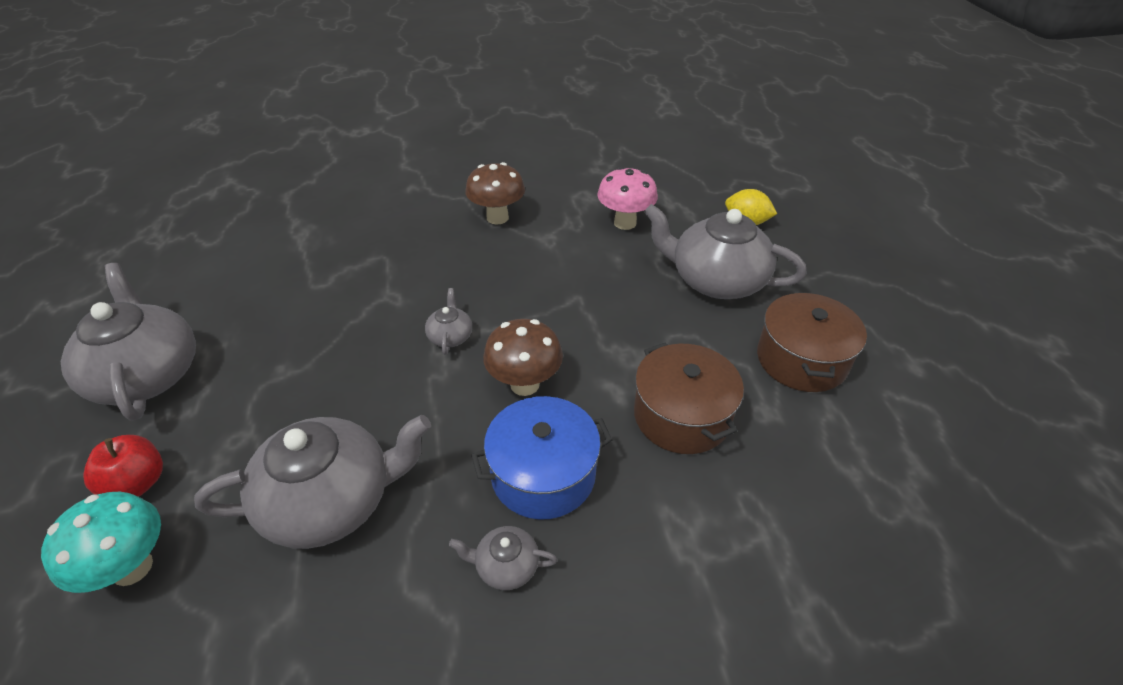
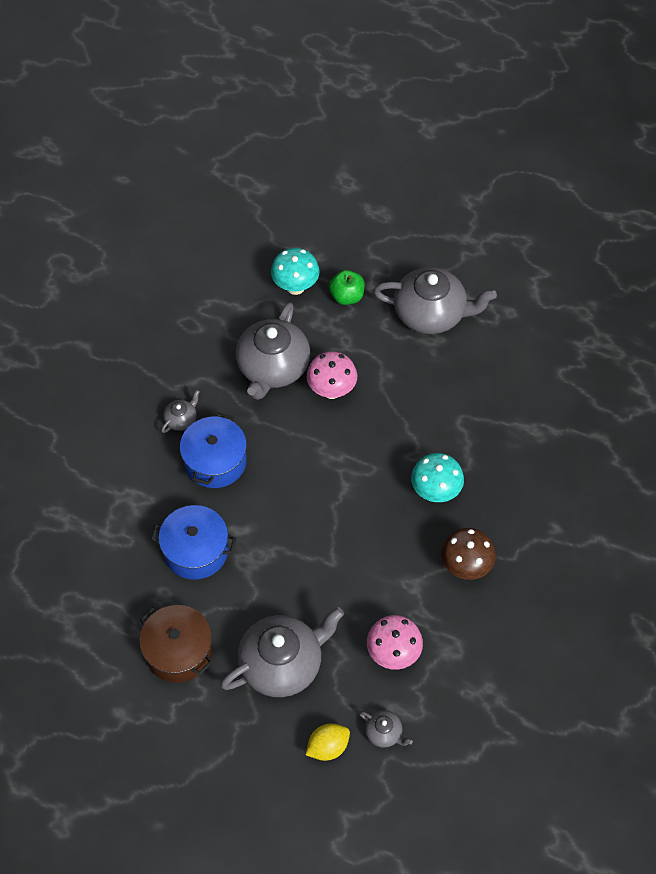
camera: 125 degrees right, 15 degrees up
(137, 483) = (346, 296): red apple -> green apple
(338, 411) = (331, 390): none -> pink mushroom
(429, 265) = (435, 492): none -> turquoise mushroom
(450, 336) = (351, 470): grey teapot -> grey teapot (384, 733)
(524, 384) = (281, 487): brown mushroom -> none
(681, 415) = (196, 550): brown pot -> blue pot

